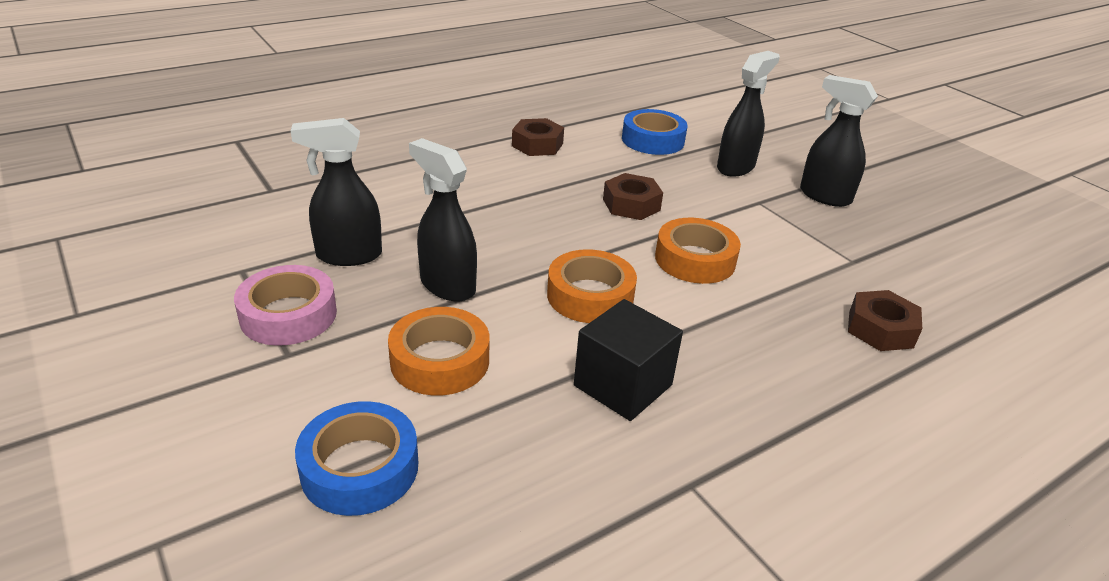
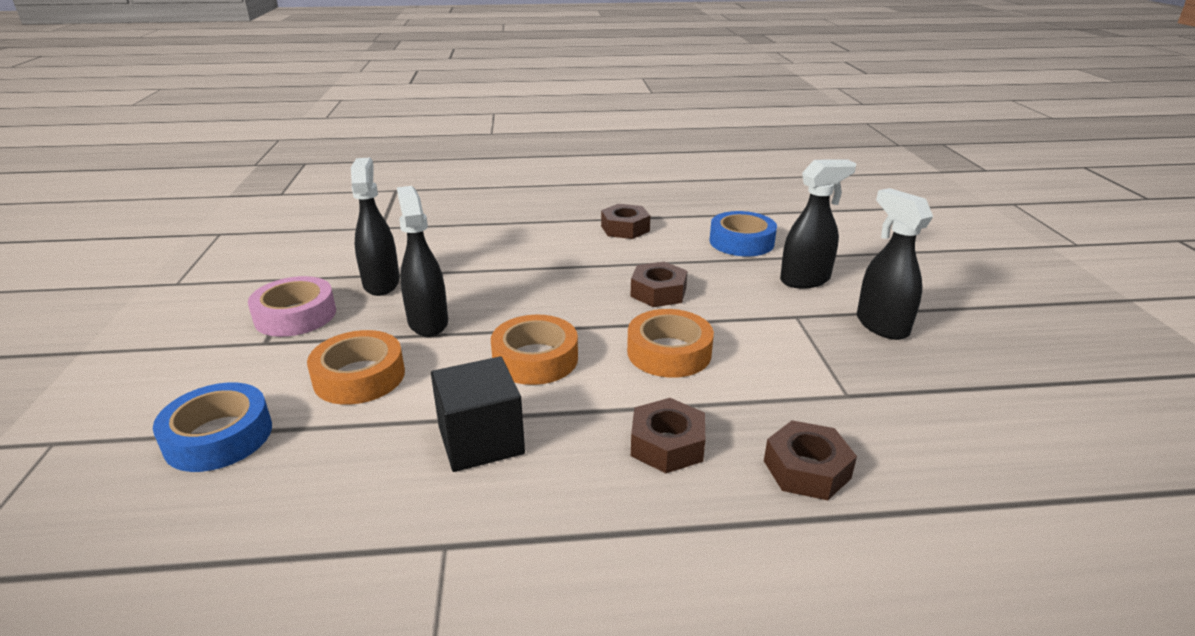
camera: 30 degrees right, 5 degrees down
(348, 255) = (381, 283): black spray bottle -> black spray bottle turned 60 degrees clockwise
(771, 340) = (667, 444): none -> brown nut

